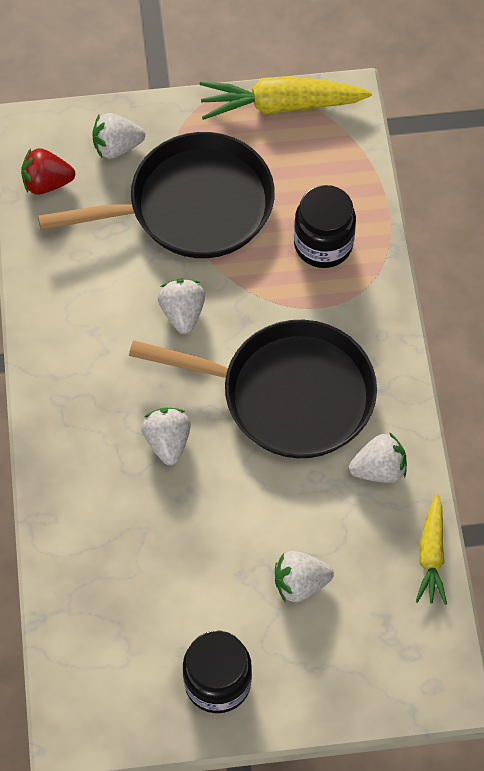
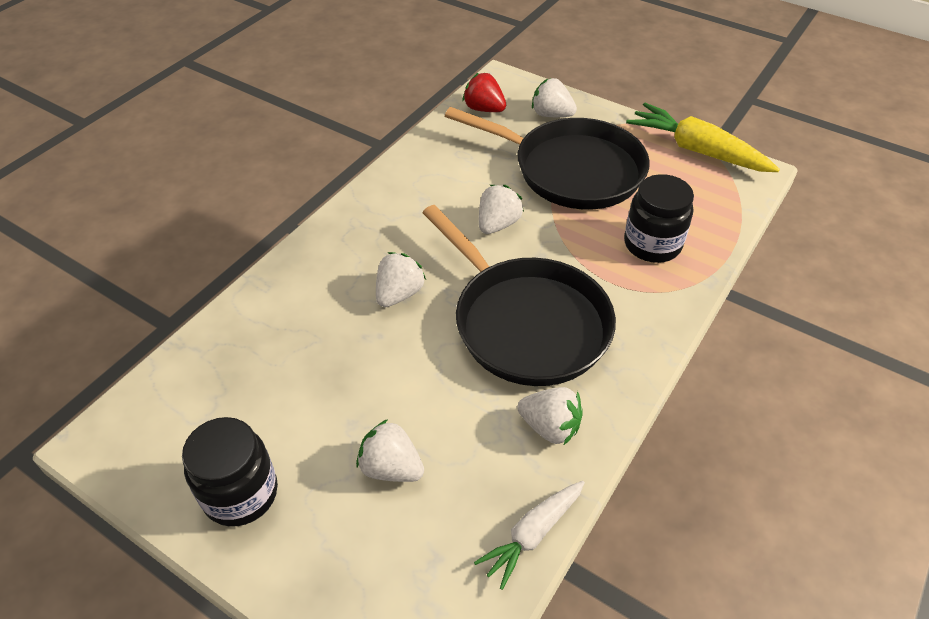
camera: 40 degrees right, 15 degrees down
(431, 555) = (532, 535): yellow carrot -> white carrot

